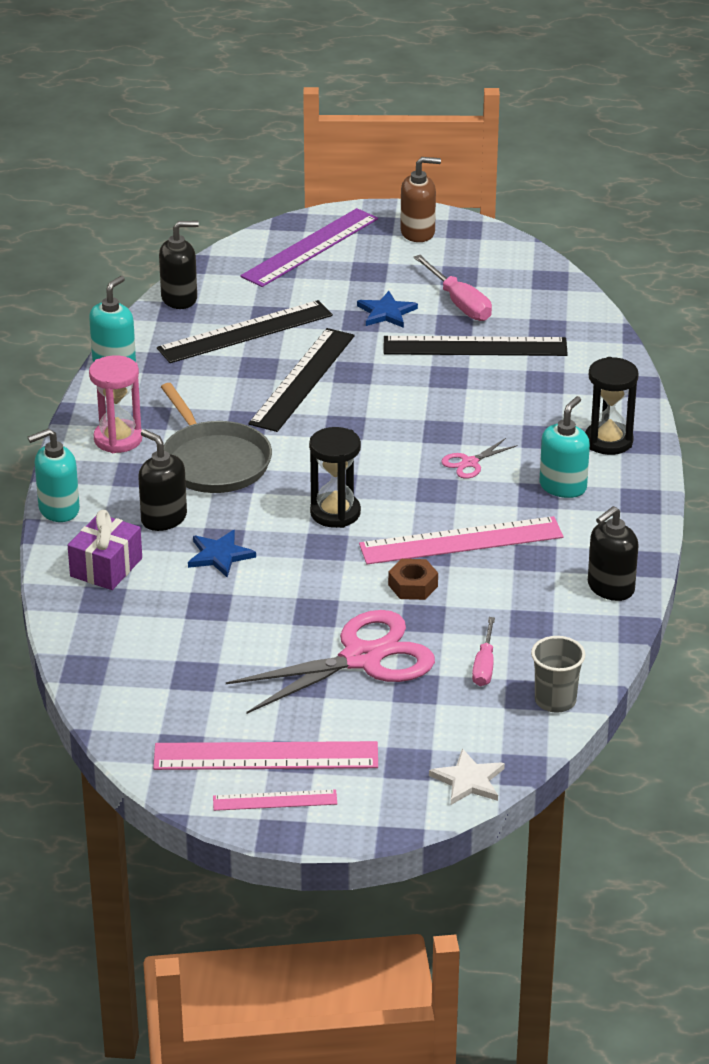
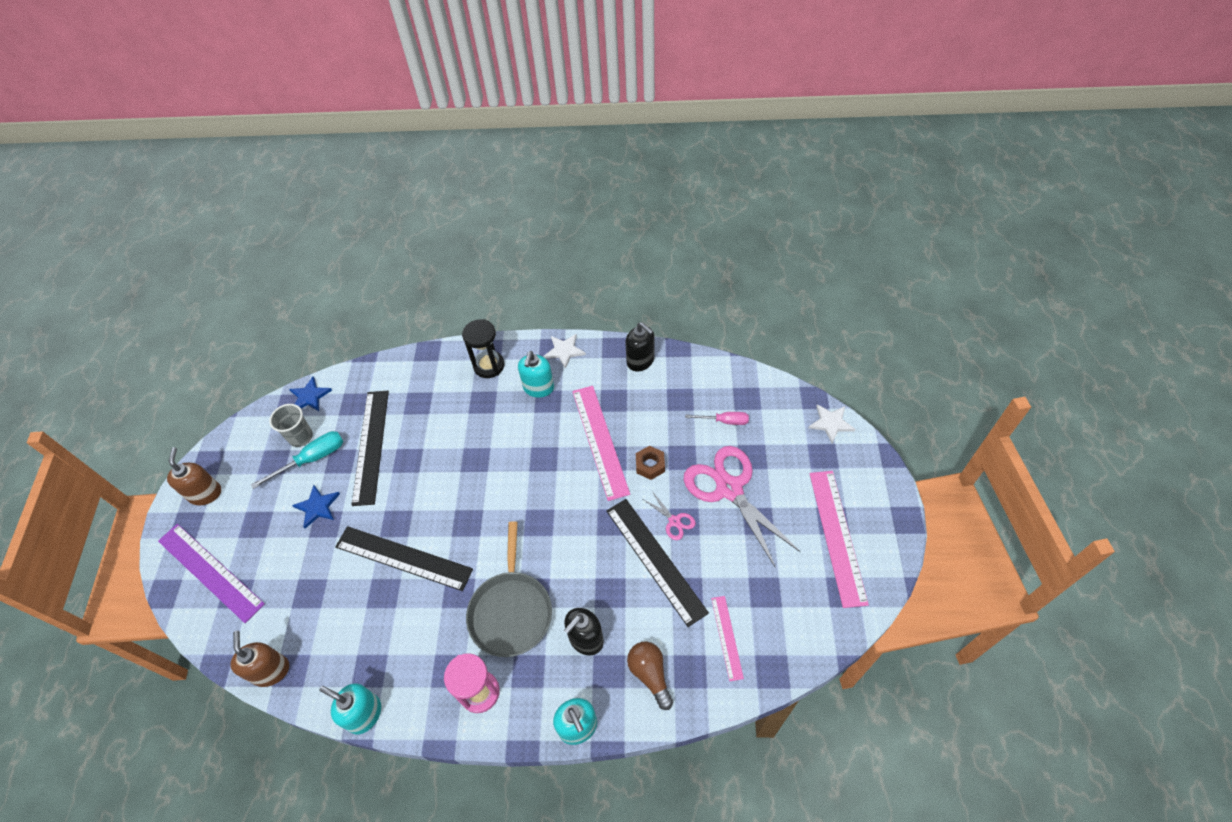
camera: 90 degrees left, 20 degrees up
(106, 567) = (650, 674): purple gift -> brown light bulb
(179, 298) = (271, 670): black soap dispenser -> brown soap dispenser
(213, 461) = (511, 611): grey pan -> grey pan turned 120 degrees clockwise
(220, 555) = (628, 591): blue star -> blue star (309, 396)
(245, 332) = (331, 609): black ruler -> black ruler (655, 560)
(275, 800) = (877, 526): pink ruler -> pink ruler (727, 637)
(335, 513) = (573, 519): black hourglass -> none
(459, 303) = (312, 459): pink screwdriver -> turquoise screwdriver
(470, 463) = (512, 441): pink scissors -> pink scissors (674, 521)
(555, 701) = (750, 384): grey cup -> grey cup (301, 437)
(563, 486) = (538, 388): turquoise soap dispenser -> turquoise soap dispenser turned 105 degrees counterclockwise
(634, 512) = (564, 351): none -> white star

